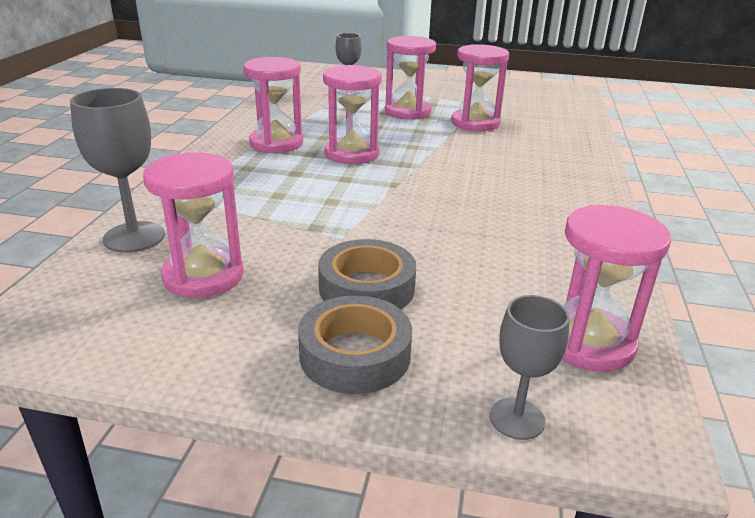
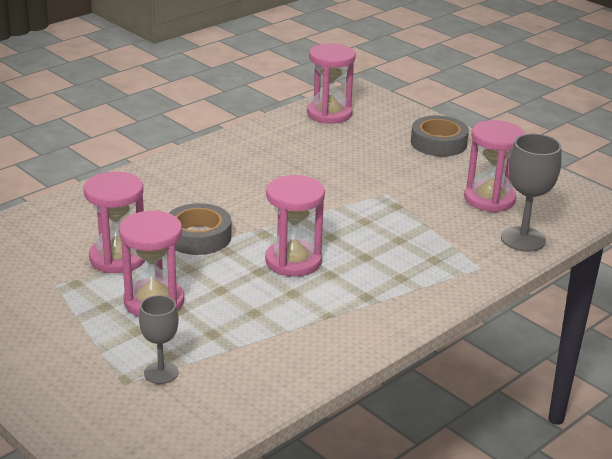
camera: 145 degrees left, 0 degrees up
(276, 143) = (347, 301): pink hourglass -> none
(366, 288) = (403, 164): grey tape -> grey tape (198, 237)
(517, 419) = (396, 108): grey goblet -> none

